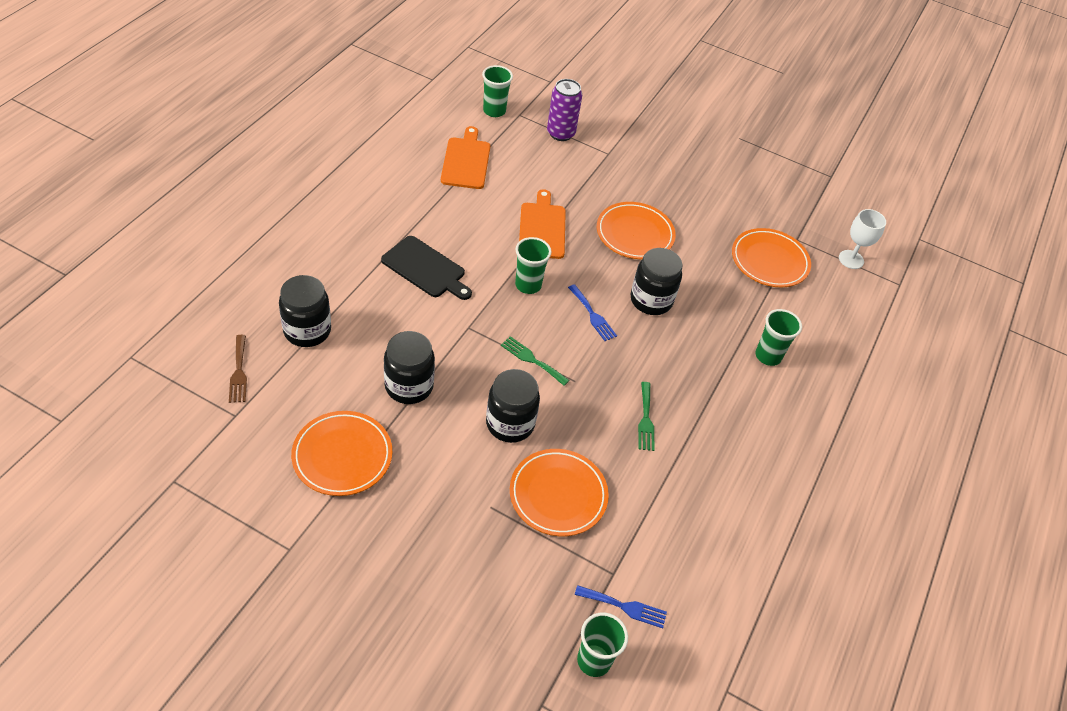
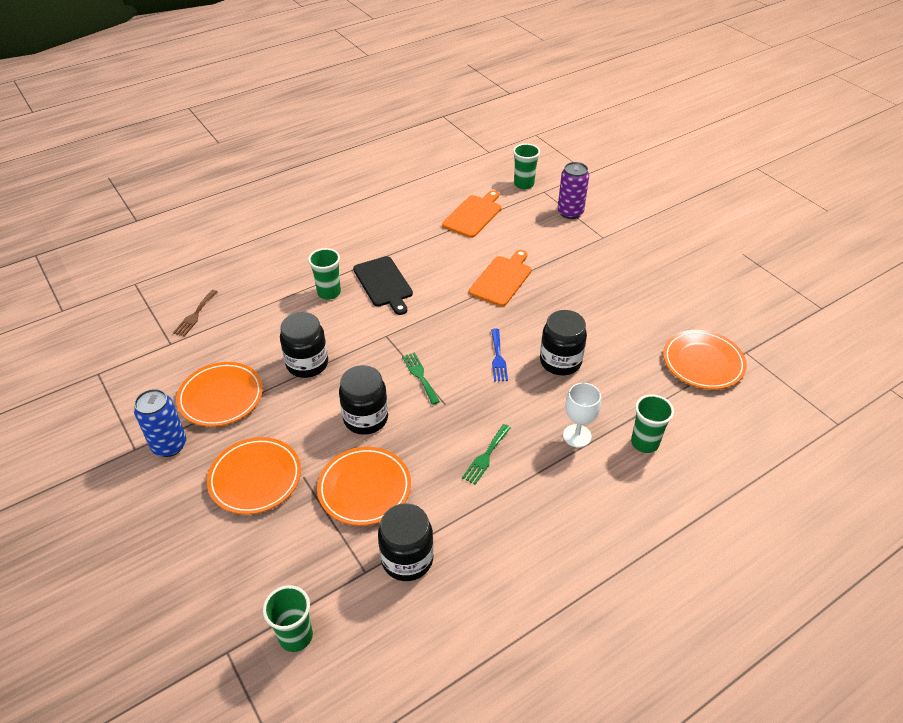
camera: 35 degrees right, 5 degrees down
(307, 331) = (263, 301): black jar -> black jar (407, 559)
(326, 530) = (169, 445): none -> blue can
(528, 285) = (458, 318): green cup -> green cup (329, 293)
(624, 607) = (354, 603): blue fork -> none
(634, 234) = (582, 305): orange plate -> orange plate (255, 478)
(851, 259) = (795, 386): white goblet -> white goblet (577, 436)

